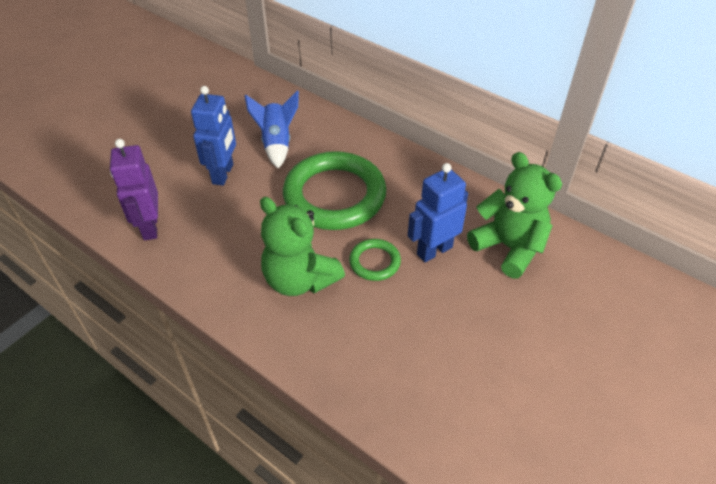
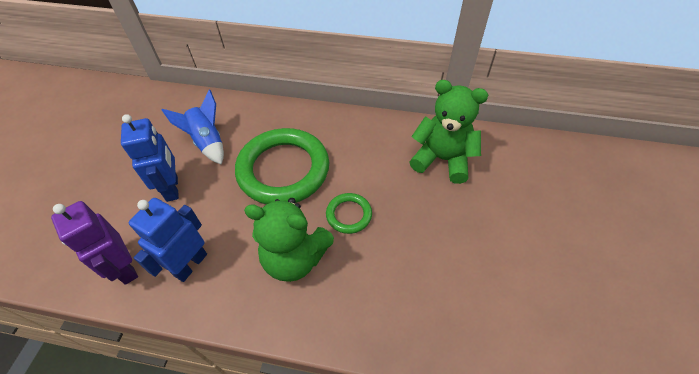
camera: 25 degrees left, 5 degrees up
(434, 250) = (389, 185): blue robot -> blue robot (190, 264)

